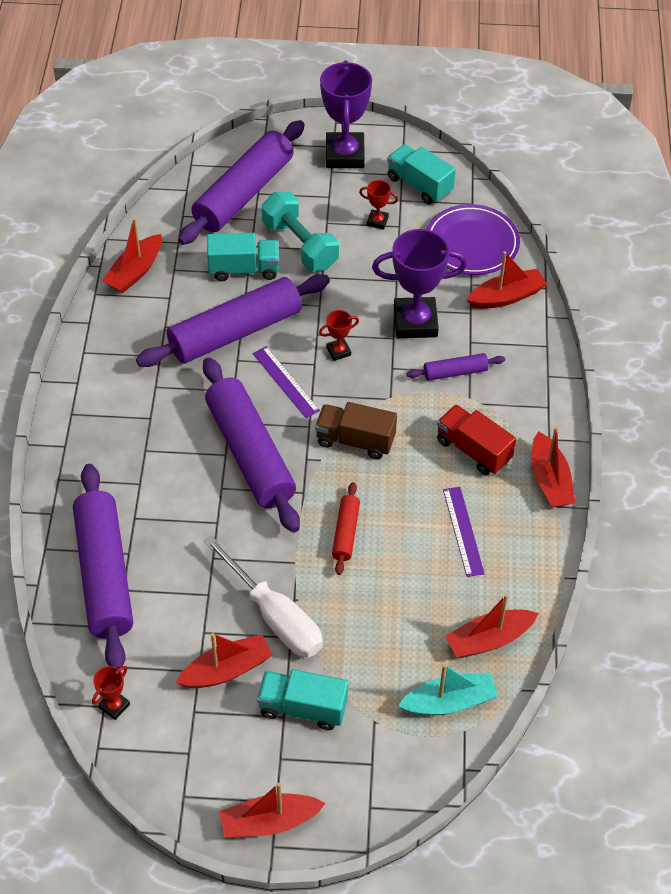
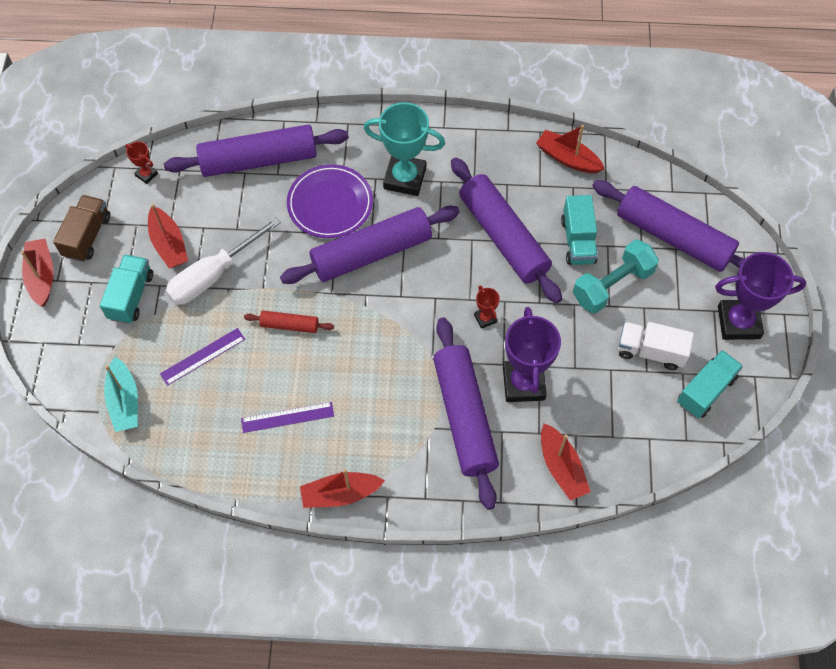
camera: 90 degrees right, 10 degrees up
(147, 421) = (405, 178): none -> turquoise trophy
(285, 382) = (449, 277): purple ruler -> purple ruler (202, 356)
(355, 440) = (385, 332): brown truck -> brown truck (87, 236)
(377, 221) = (650, 351): red trophy -> white truck
(455, 372) = (464, 416): purple rolling pin -> purple rolling pin, size x2.17
(472, 243) = (630, 437): purple plate -> purple plate (330, 204)
(473, 450) = (374, 429): red truck -> none
(489, 639) = (178, 433): red boat -> none

